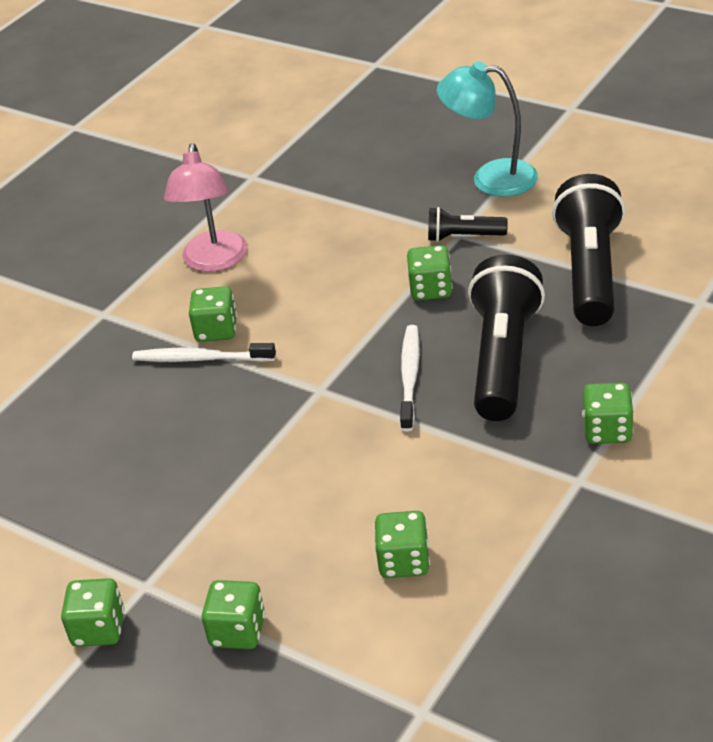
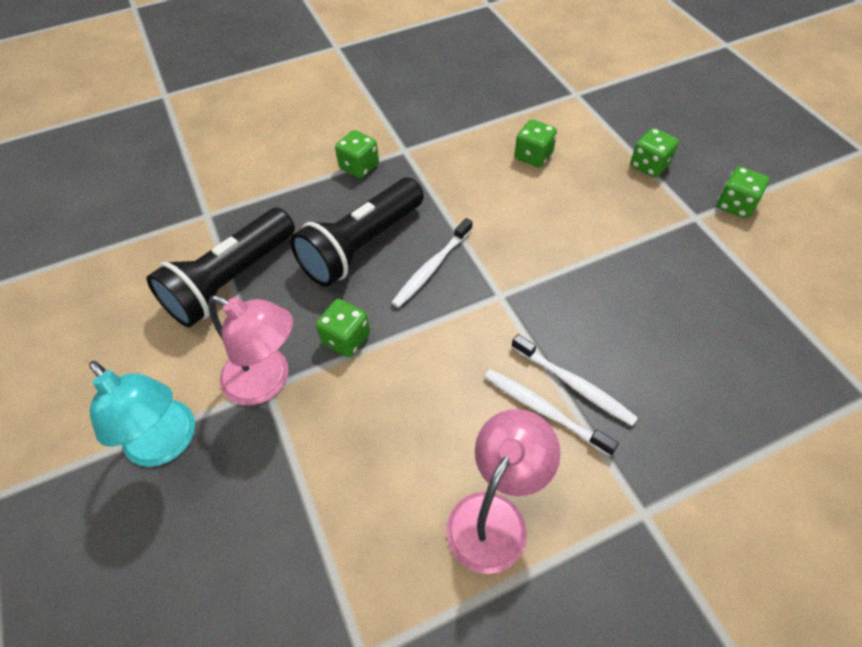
camera: 150 degrees left, 15 degrees up
(216, 330) = (544, 410): green dice -> white toothbrush
(463, 237) = (267, 381): black flashlight -> pink lamp

